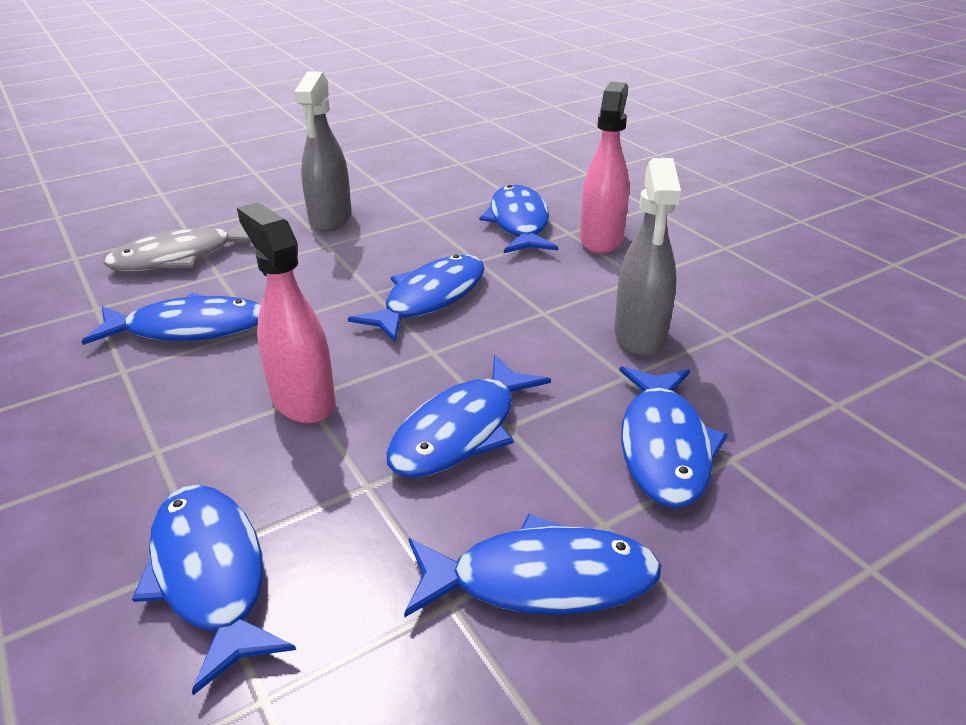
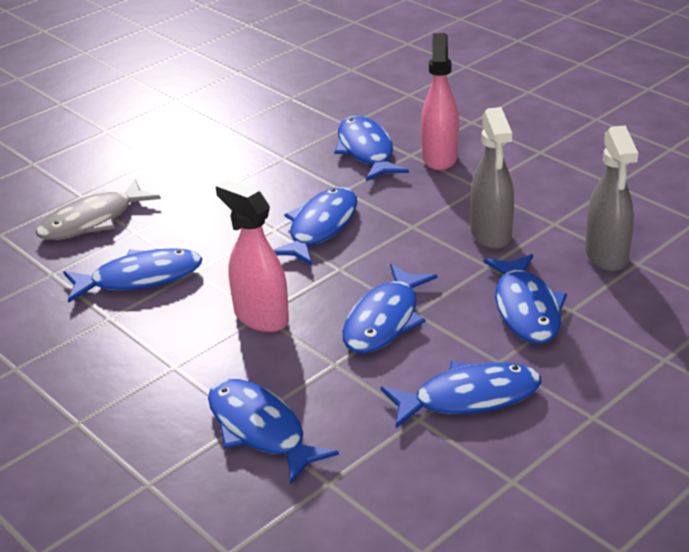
camera: 10 degrees left, 0 degrees up
(330, 219) = (203, 169): grey spray bottle -> grey spray bottle (606, 256)

